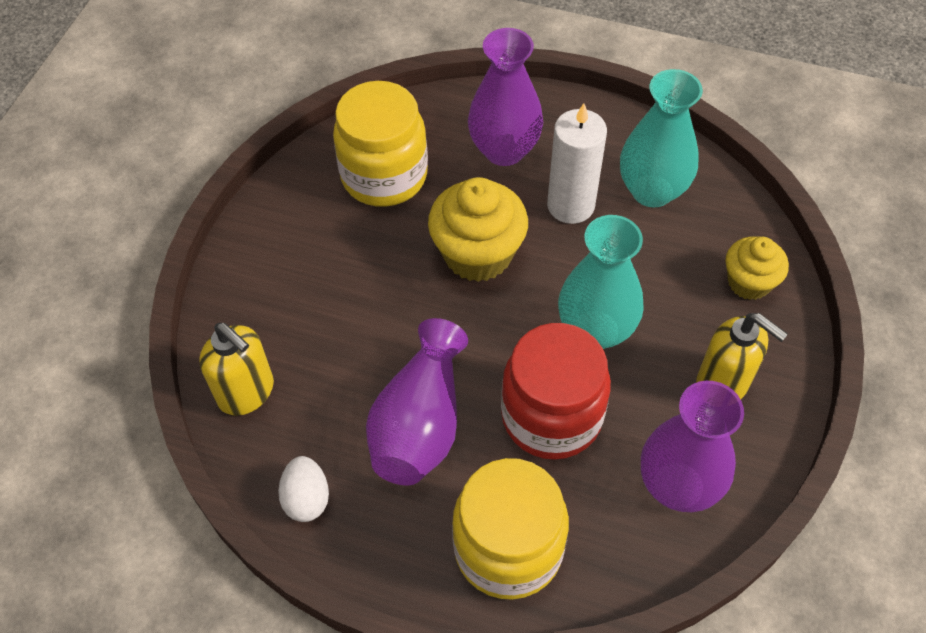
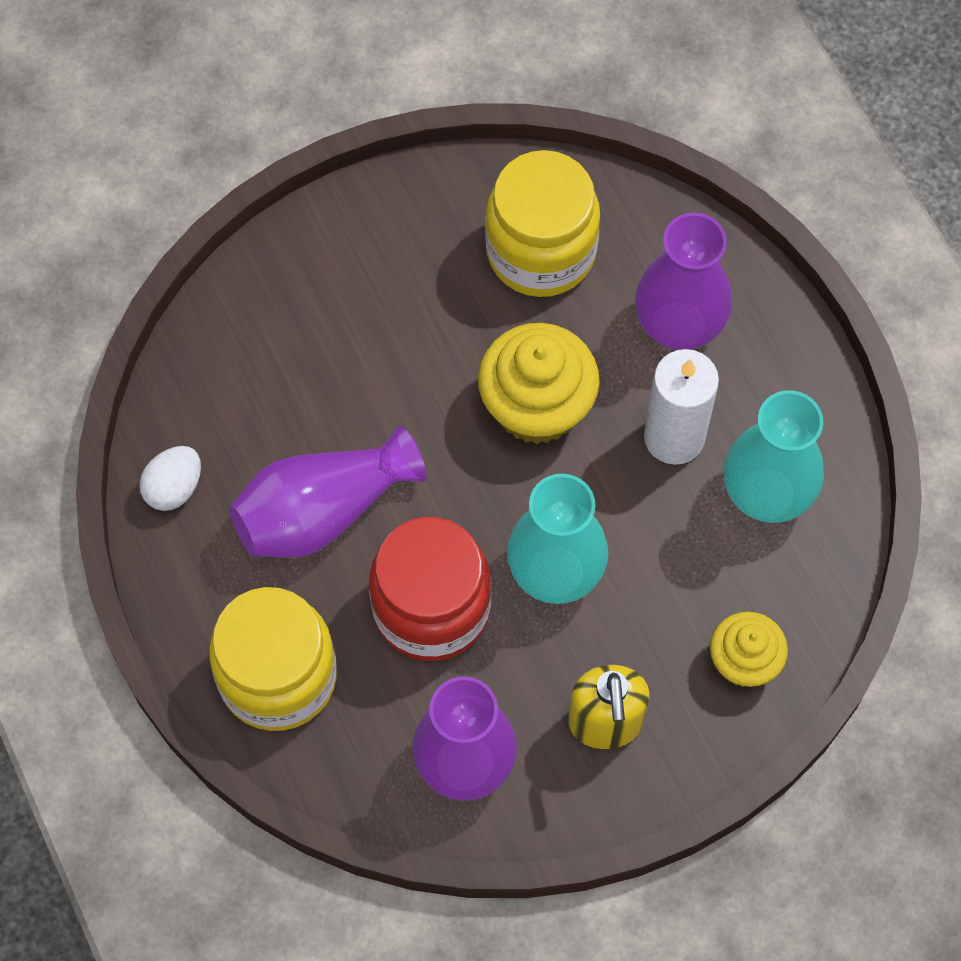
camera: 45 degrees right, 10 degrees up
(246, 392) = (218, 353): yellow soap dispenser -> none

